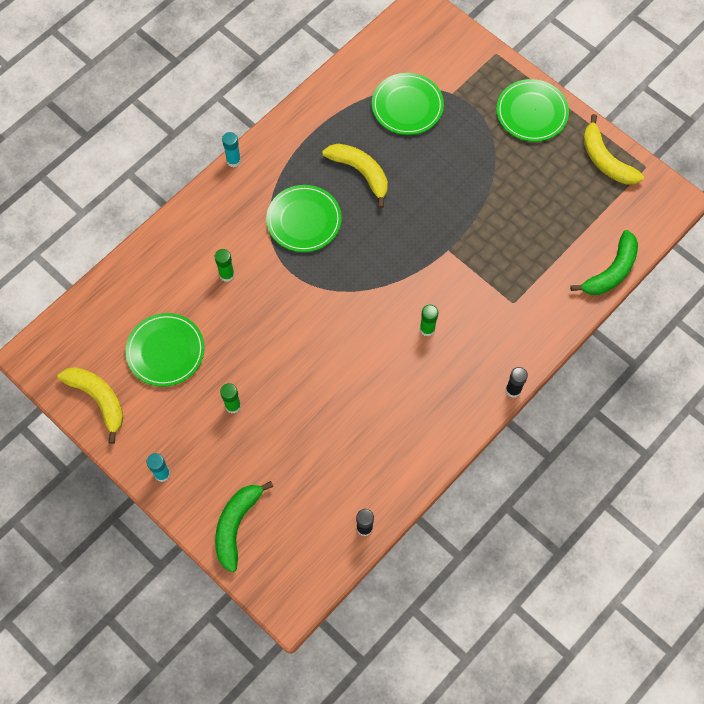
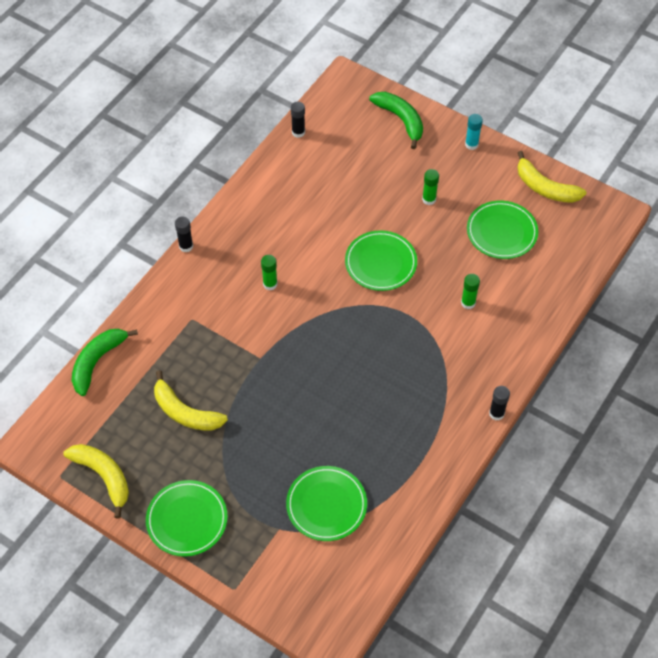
camera: 170 degrees right, 10 degrees down
(233, 161) = (496, 413): turquoise glue stick -> black glue stick
(236, 525) = (400, 120): green banana -> green banana turned 45 degrees counterclockwise
(304, 220) = (408, 364): green plate -> green plate (380, 263)
(360, 173) = (362, 421): yellow banana -> yellow banana (185, 412)

